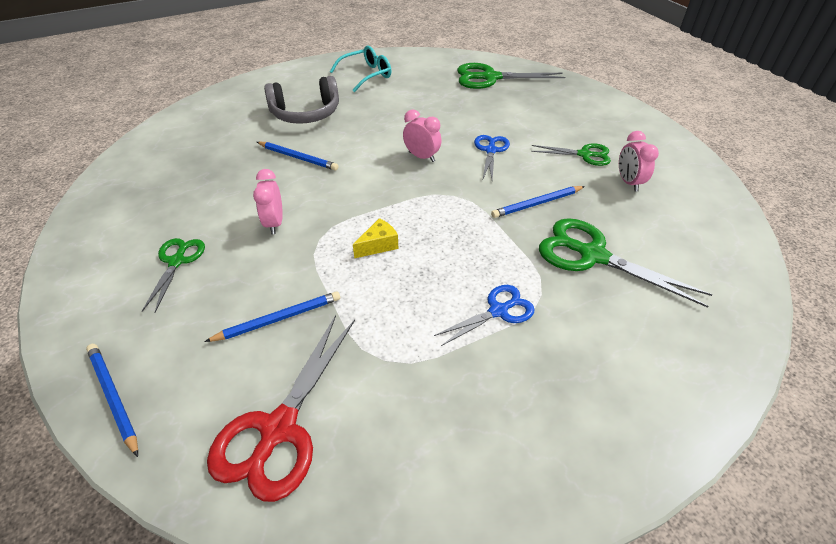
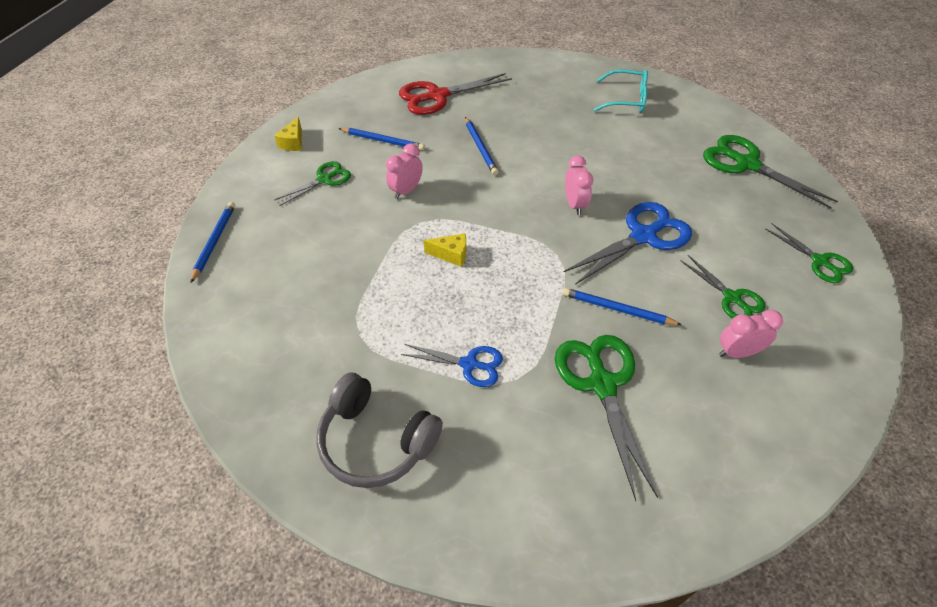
camera: 45 degrees right, 5 degrees up
(95, 251) = (293, 142): none -> yellow cheese
(278, 318) = (334, 259): blue pencil -> blue pencil (383, 140)
(278, 429) = (262, 325): red scissors -> red scissors (437, 96)
(306, 113) = (531, 111): grey headphones -> grey headphones (376, 441)
(491, 150) = (643, 236): blue scissors -> blue scissors, size x1.68
(596, 109) = (819, 261): none -> green scissors
(628, 182) = (737, 352): pink clock -> pink clock turned 45 degrees clockwise

